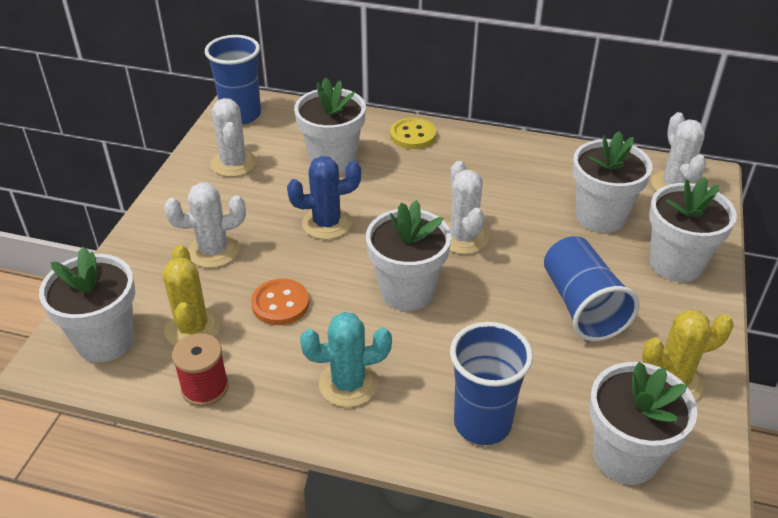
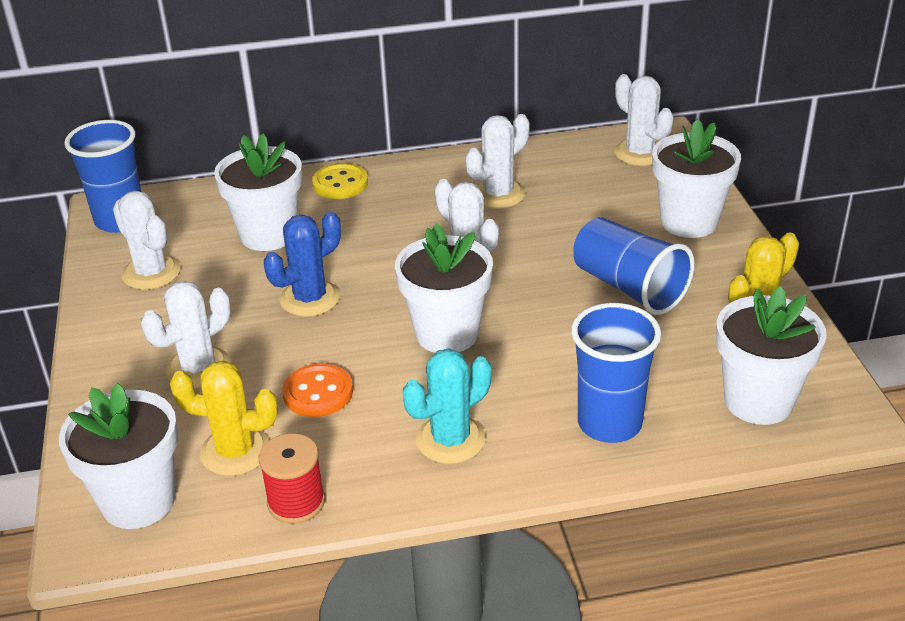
camera: 25 degrees left, 5 degrees down
(193, 328) = (235, 451): yellow cactus -> yellow cactus turned 45 degrees counterclockwise
(529, 184) = (498, 194): none -> white cactus
(600, 216) = (590, 202): white flower pot -> none

